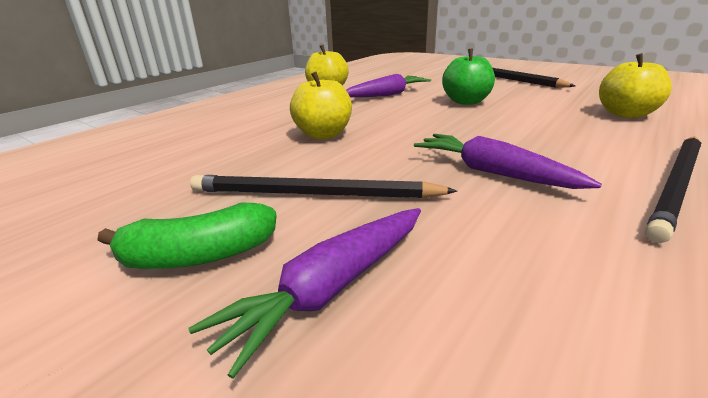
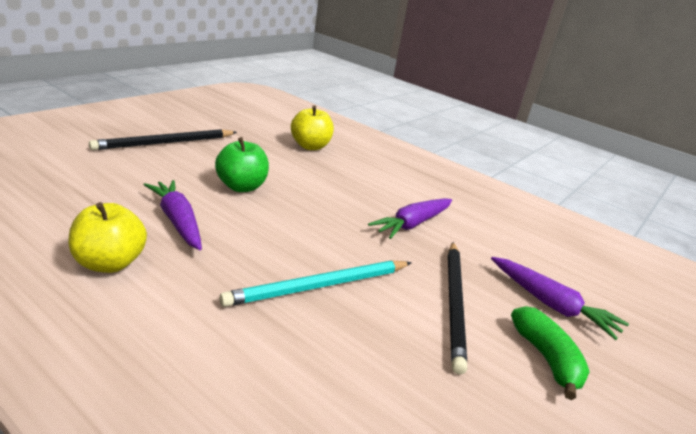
camera: 95 degrees left, 0 degrees up
(323, 135) = (319, 286): yellow apple -> turquoise pencil
(676, 185) = (426, 182): black pencil -> none

